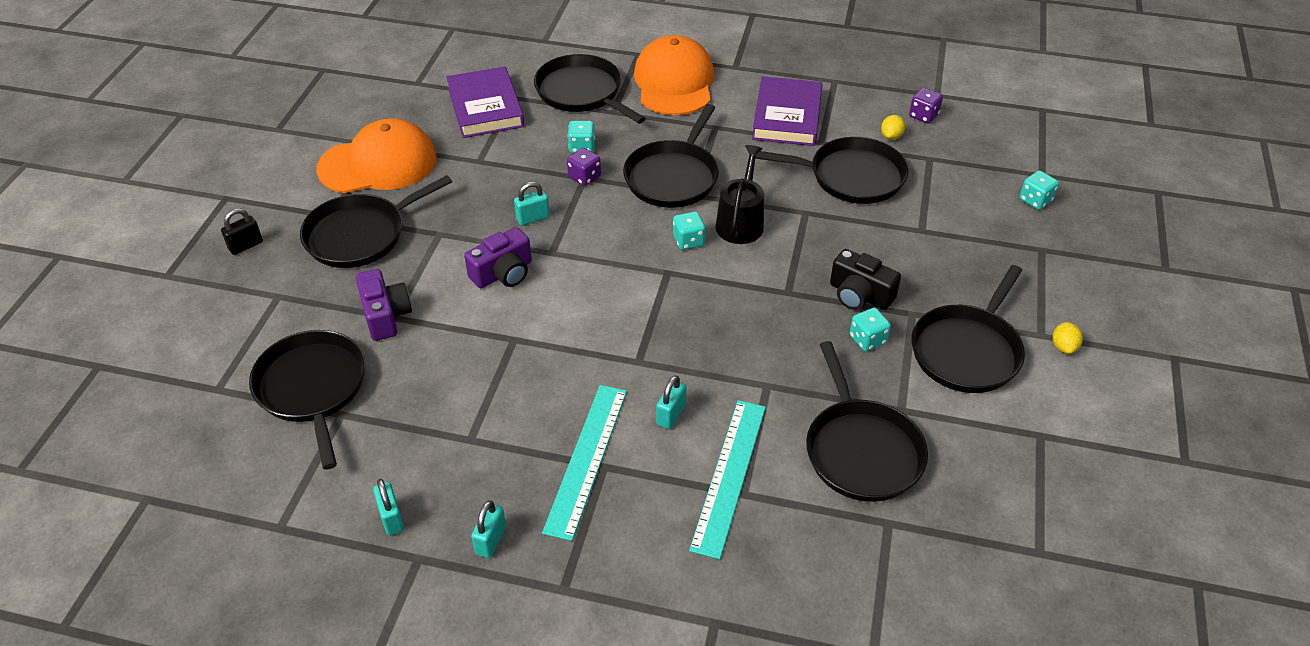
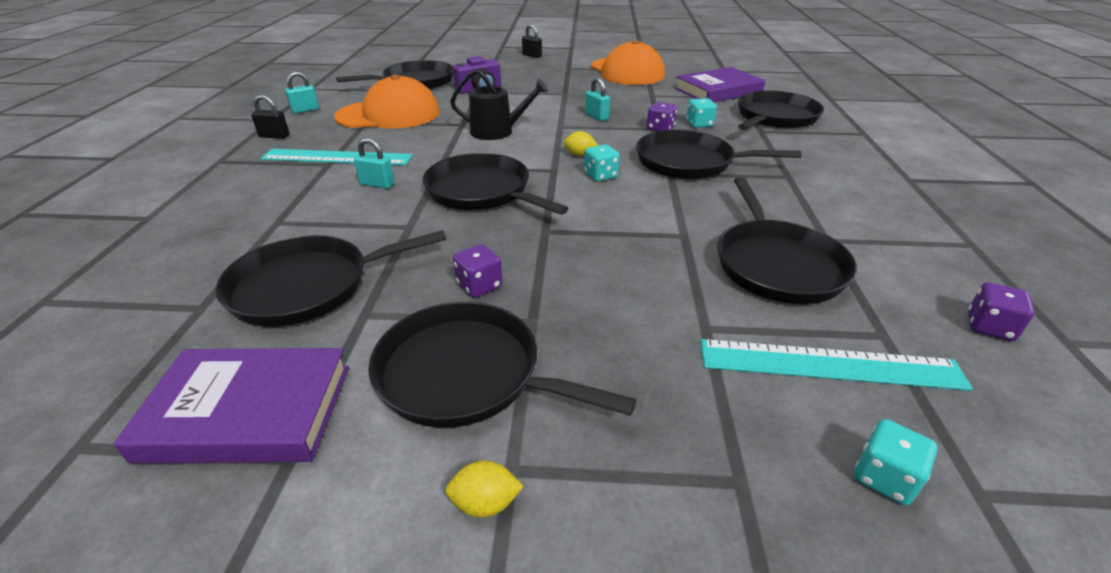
camera: 80 degrees right, 10 degrees down
(360, 235) = (553, 76): black pan -> black pan (482, 191)
(491, 540) = (274, 136): turquoise padlock -> black padlock
(503, 273) = (530, 114): purple camera -> none
(674, 82) = (839, 152): orange cap -> orange cap (388, 115)
(729, 476) = (300, 214): turquoise ruler -> turquoise ruler (829, 365)
(740, 222) = (643, 198): black watering can -> black watering can (497, 131)
(787, 116) = (853, 214): purple book -> purple book (248, 411)
(859, 295) = (554, 277): black camera -> none
(867, 339) = (479, 286): turquoise dice -> purple dice
(891, 136) = (899, 295): yellow lemon -> yellow lemon (579, 155)

